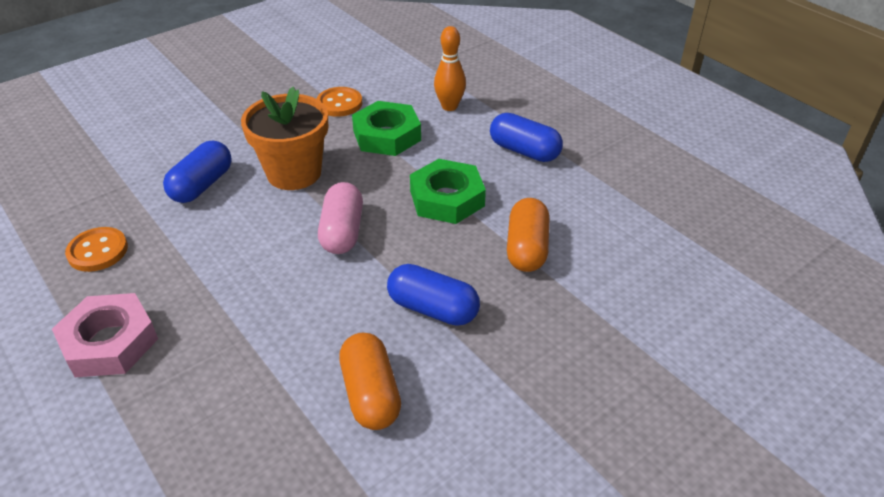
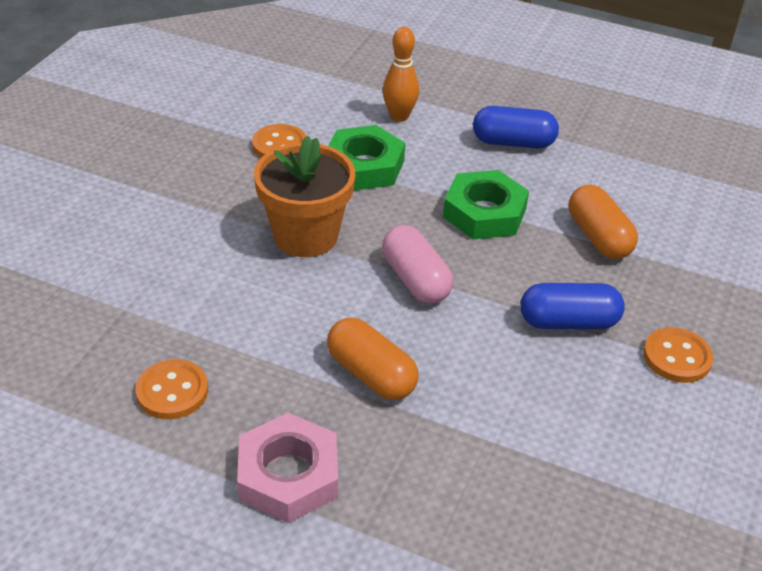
camera: 30 degrees left, 0 degrees up
(202, 185) = (217, 281): blue capsule -> none
(370, 394) = (585, 418): orange capsule -> orange capsule (371, 374)
(501, 375) = (677, 357): none -> orange button

